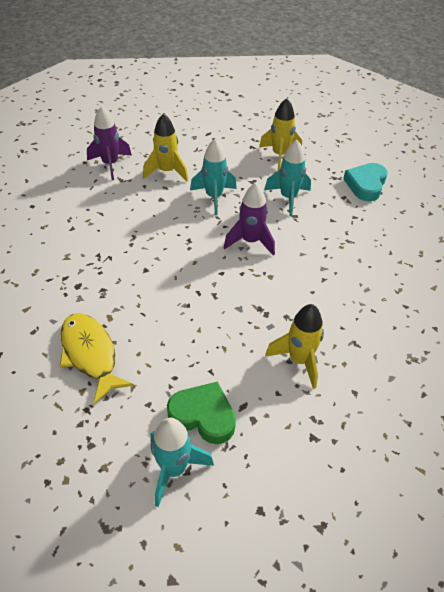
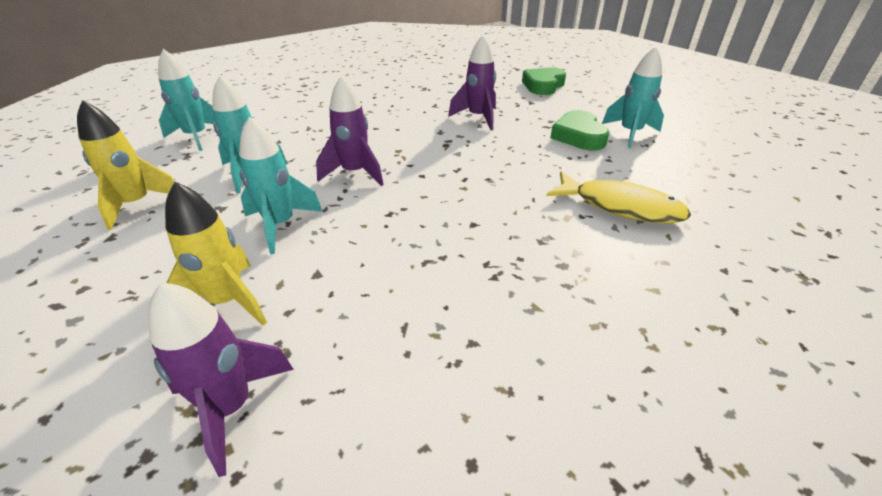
camera: 120 degrees left, 10 degrees down
(90, 354) = (620, 207): yellow fish -> yellow fish turned 90 degrees counterclockwise
(299, 360) = (478, 118): yellow rocket -> purple rocket
(361, 493) = (543, 86): none -> green heart
(365, 185) = (197, 137): turquoise heart -> turquoise rocket

